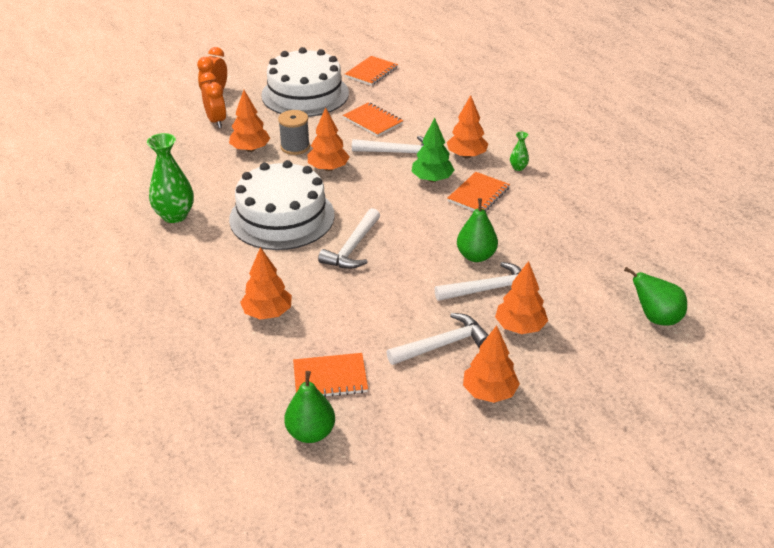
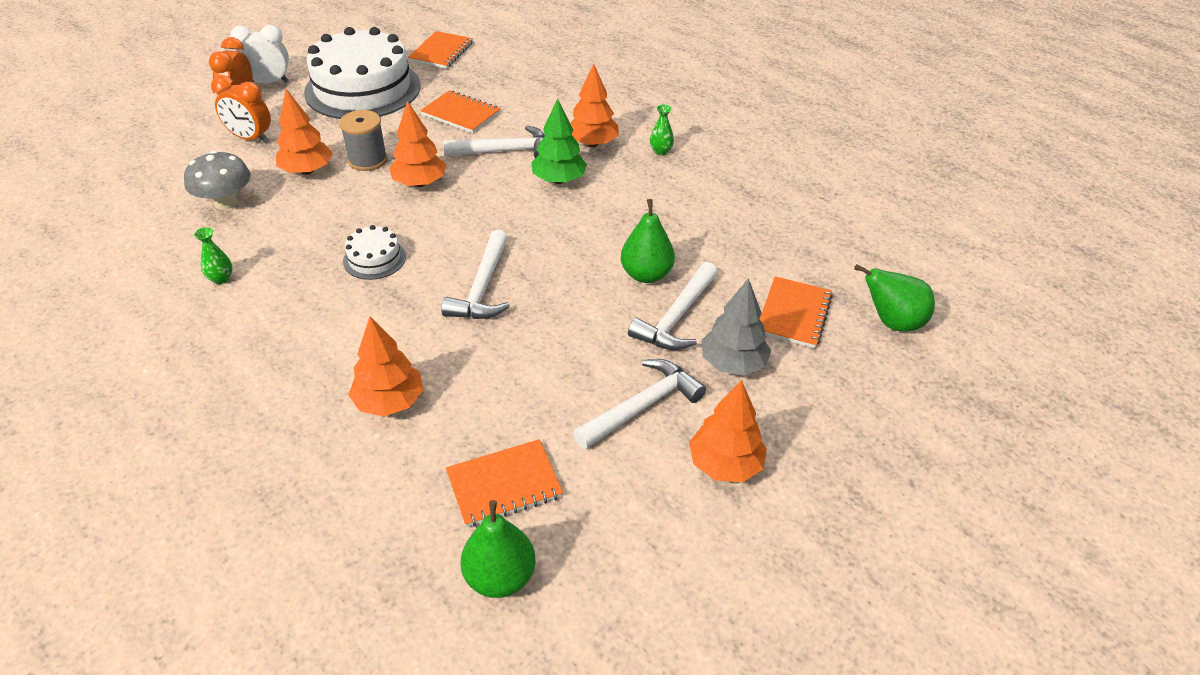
camera: 15 degrees left, 5 degrees up
(175, 215) = (221, 278): green vase -> green vase, size x0.47
(189, 164) = (225, 202): none -> grey mushroom
(216, 121) = (250, 138): orange clock -> orange clock turned 150 degrees clockwise
(238, 82) = (269, 82): none -> white clock
(282, 217) = (374, 259): white cake -> white cake, size x0.43
(478, 194) = (623, 192): orange notebook -> orange notebook (793, 314)
(488, 289) = (676, 317): white hammer -> white hammer turned 150 degrees clockwise
(520, 327) = (733, 363): orange tree -> grey tree

